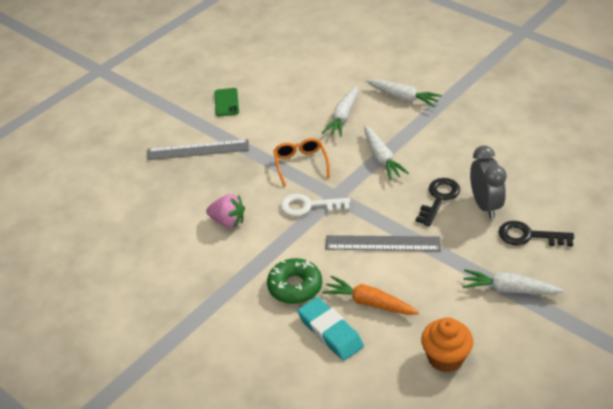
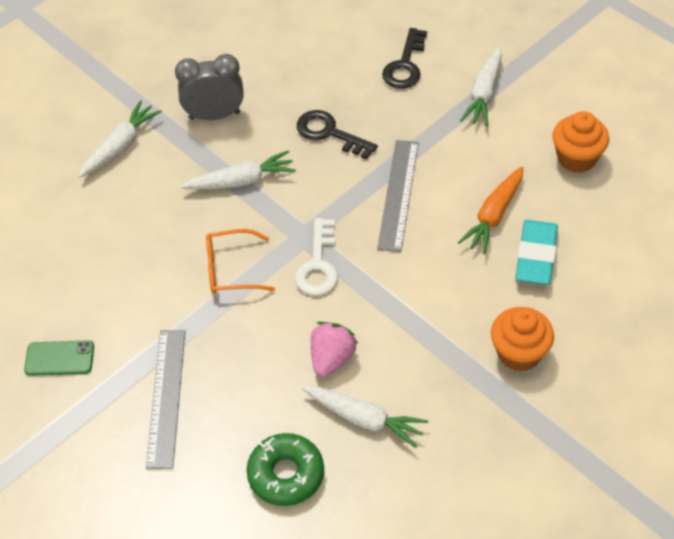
camera: 85 degrees left, 10 degrees up
(234, 324) = (519, 353): none -> orange cupcake
(295, 287) = (461, 287): green donut -> green donut (286, 474)
(330, 332) = (536, 256): turquoise eraser -> turquoise eraser turned 45 degrees counterclockwise
(343, 117) = (142, 215): white carrot -> white carrot (364, 419)
(485, 205) = (349, 94): grey clock -> grey clock (214, 115)

